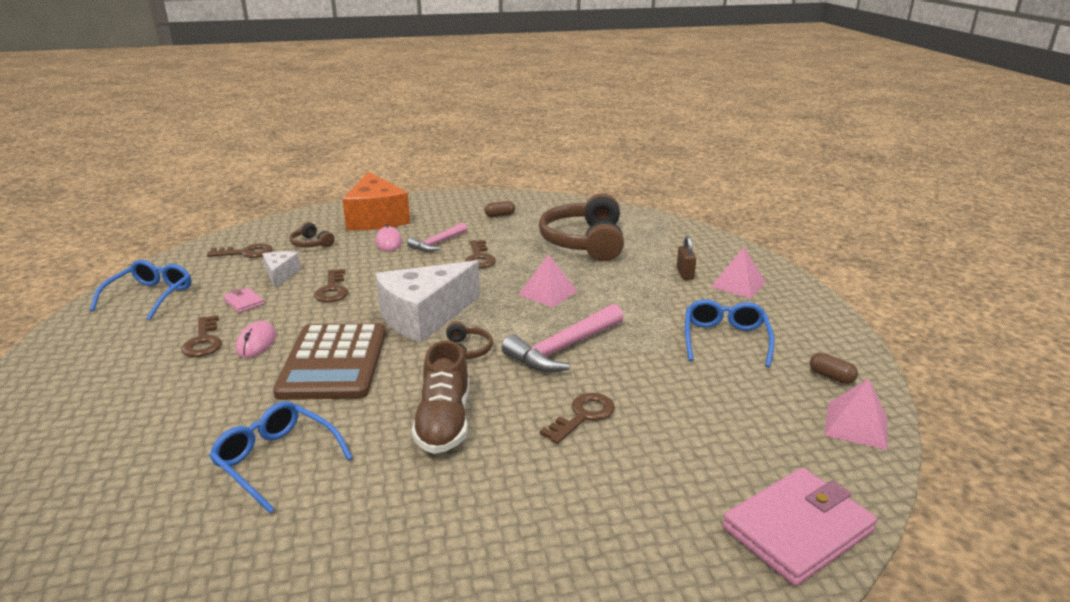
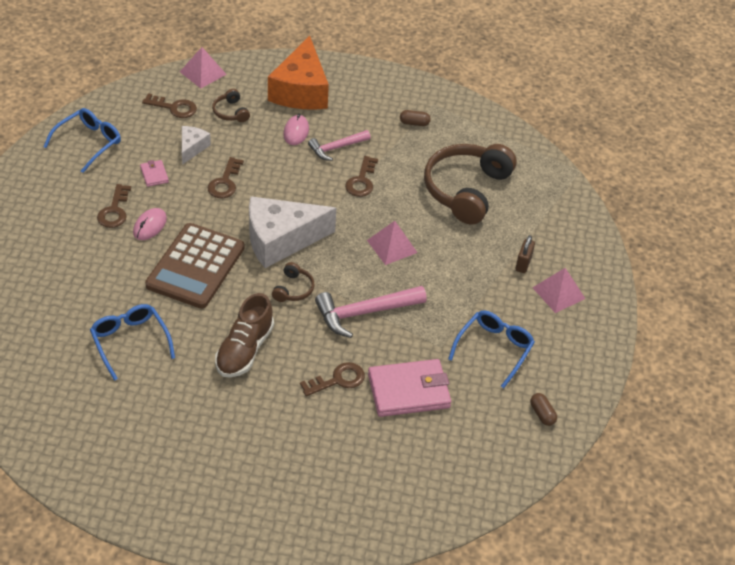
camera: 20 degrees right, 20 degrees up
(797, 530) = (408, 512): pink wallet -> pink wallet (408, 391)
(856, 425) = (518, 460): pink pyramid -> pink pyramid (203, 73)

